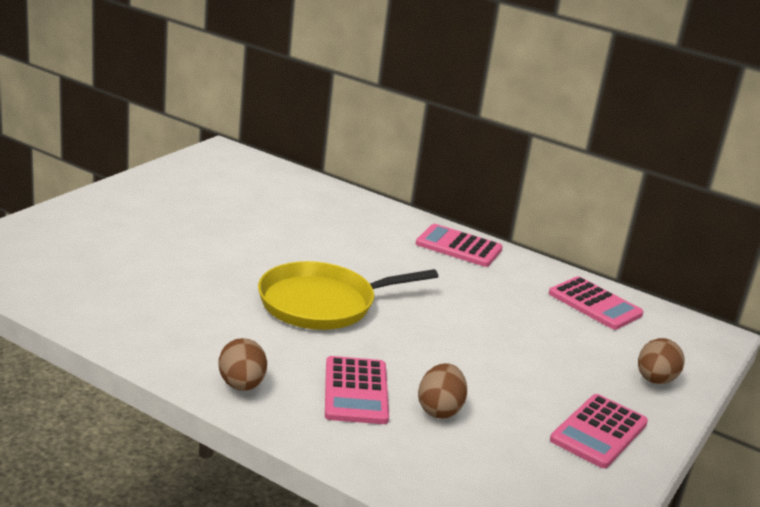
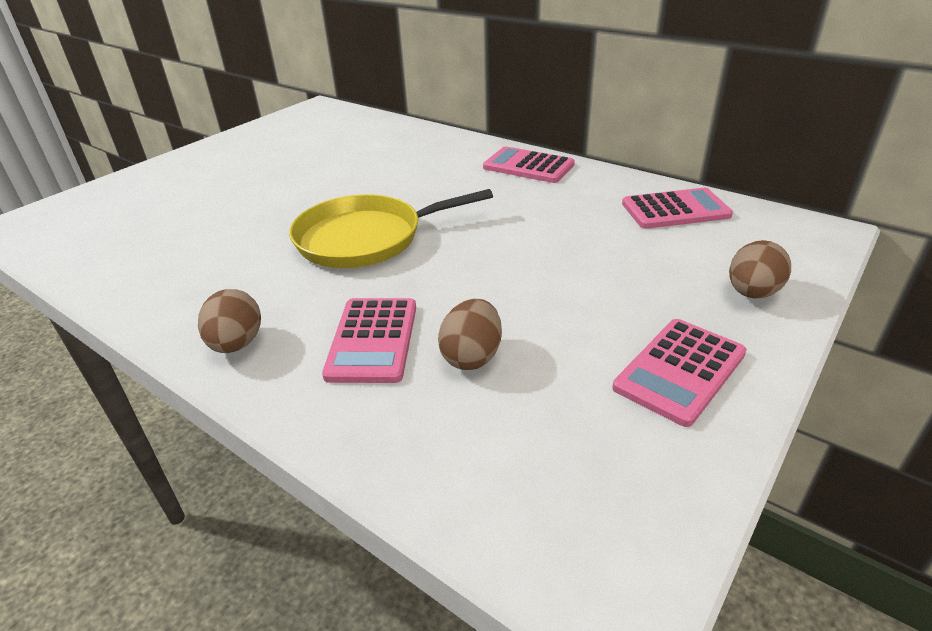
camera: 10 degrees right, 10 degrees up
(595, 304) = (675, 210): pink calculator -> pink calculator turned 60 degrees counterclockwise

